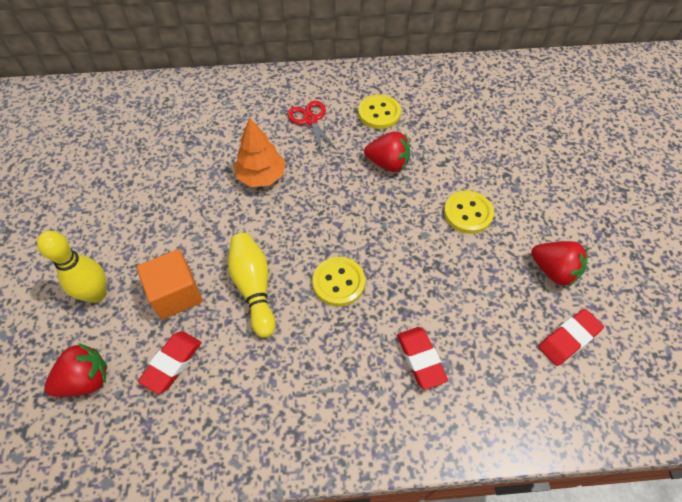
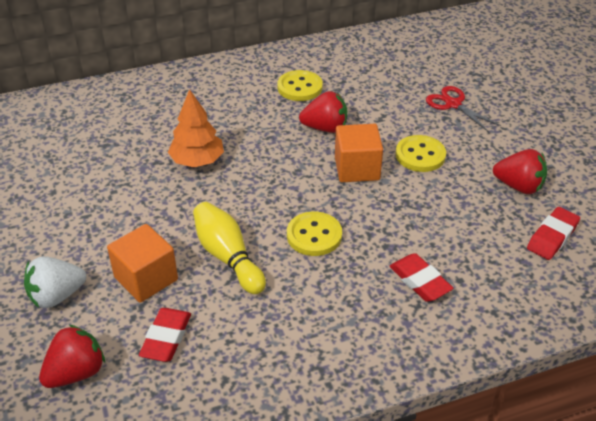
camera: 15 degrees left, 15 degrees down
(97, 294) = (56, 296): yellow bowling pin -> white strawberry
(310, 120) = (230, 104): red scissors -> red scissors (453, 104)
(402, 215) = (357, 168): none -> orange cube

